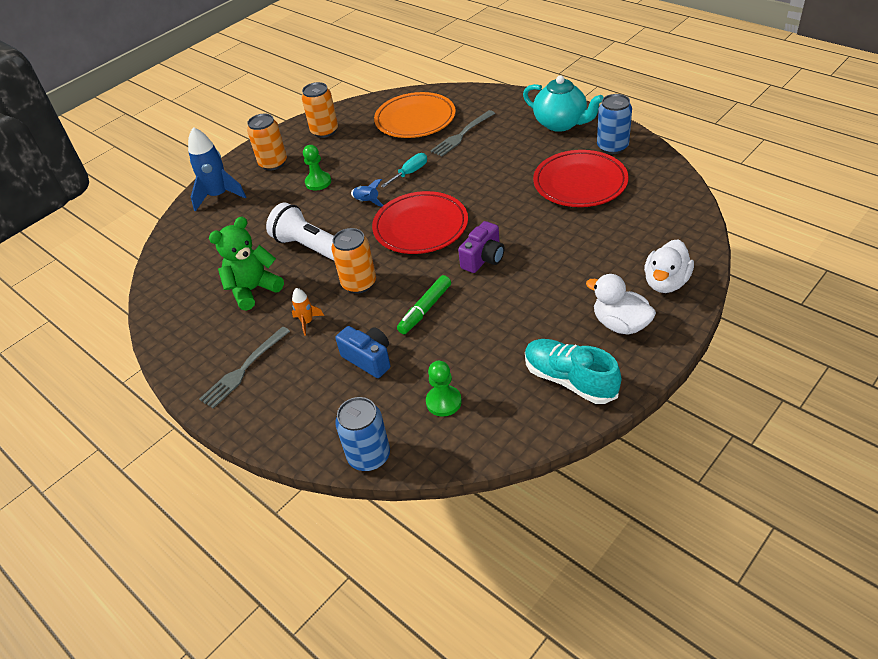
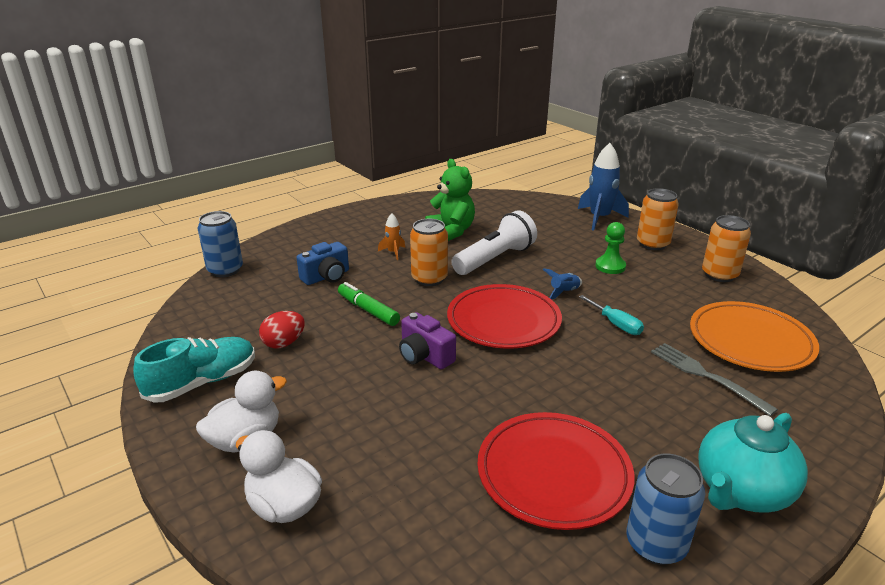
camera: 95 degrees right, 15 degrees down
(243, 370) = (358, 227): grey fork -> none
(443, 402) = (245, 307): green pawn -> none
(495, 348) = (284, 343): none -> red egg

